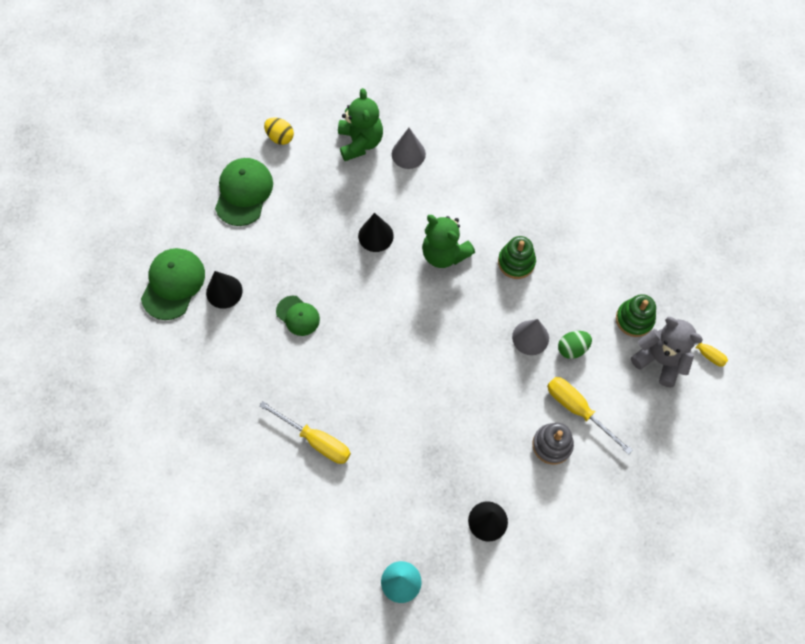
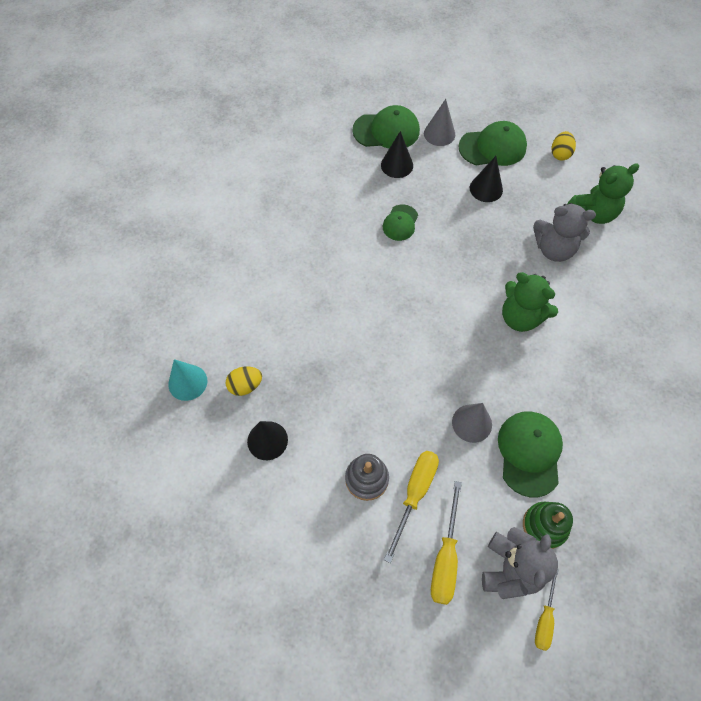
camera: 70 degrees right, 5 degrees down
(316, 440) = (293, 274): yellow screwdriver -> yellow screwdriver (445, 557)
(375, 236) = (507, 255): black cone -> black cone (486, 189)
(385, 193) = (553, 249): none -> grey teddy bear
(408, 154) = (606, 254): grey cone -> grey cone (439, 134)
(425, 525) = (245, 386): none -> yellow egg
(444, 253) = (520, 317): green teddy bear -> green teddy bear turned 75 degrees counterclockwise
(516, 262) = (546, 385): green stacking toy -> none
(571, 303) = (529, 453): none -> green cap
(572, 348) = (479, 468): green egg -> none

